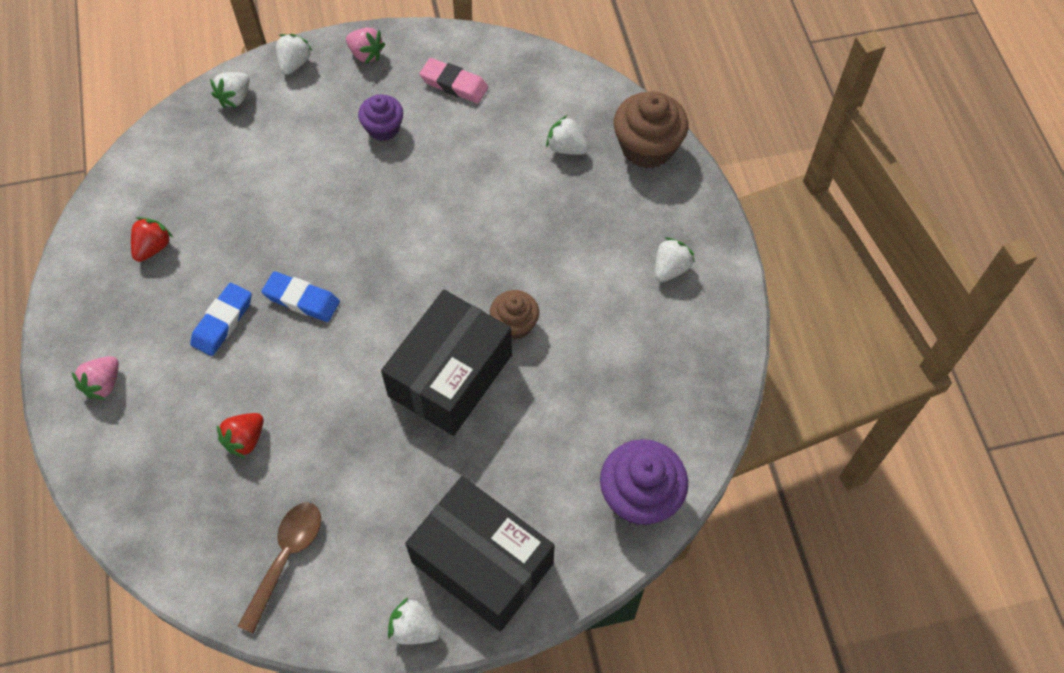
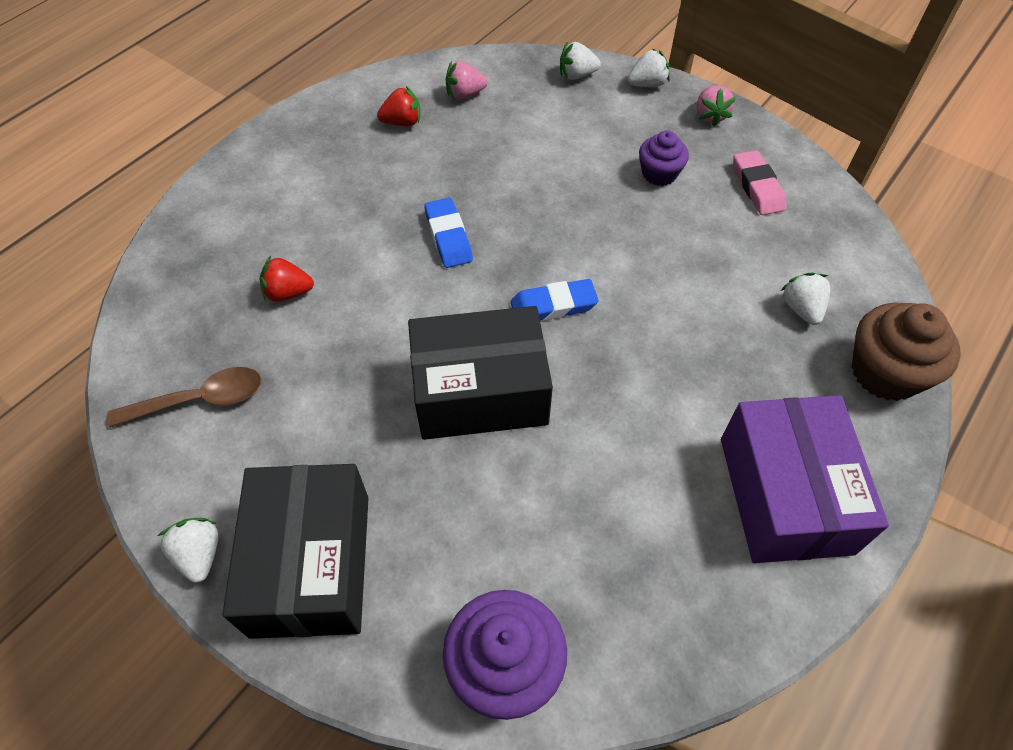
camera: 50 degrees right, 5 degrees down
(103, 384) = (262, 177): pink strawberry -> pink strawberry (465, 94)
(222, 322) = (380, 204): blue eraser -> blue eraser (553, 305)
(514, 324) = (581, 403): brown cupcake -> none
(670, 268) = (784, 494): white strawberry -> purple box

